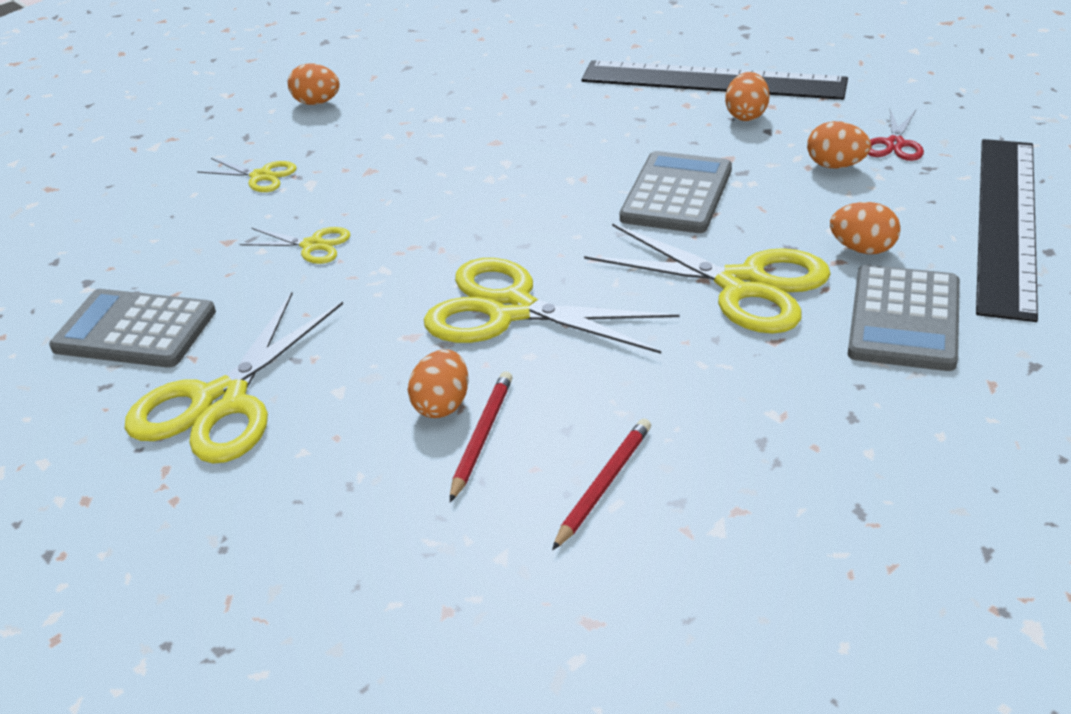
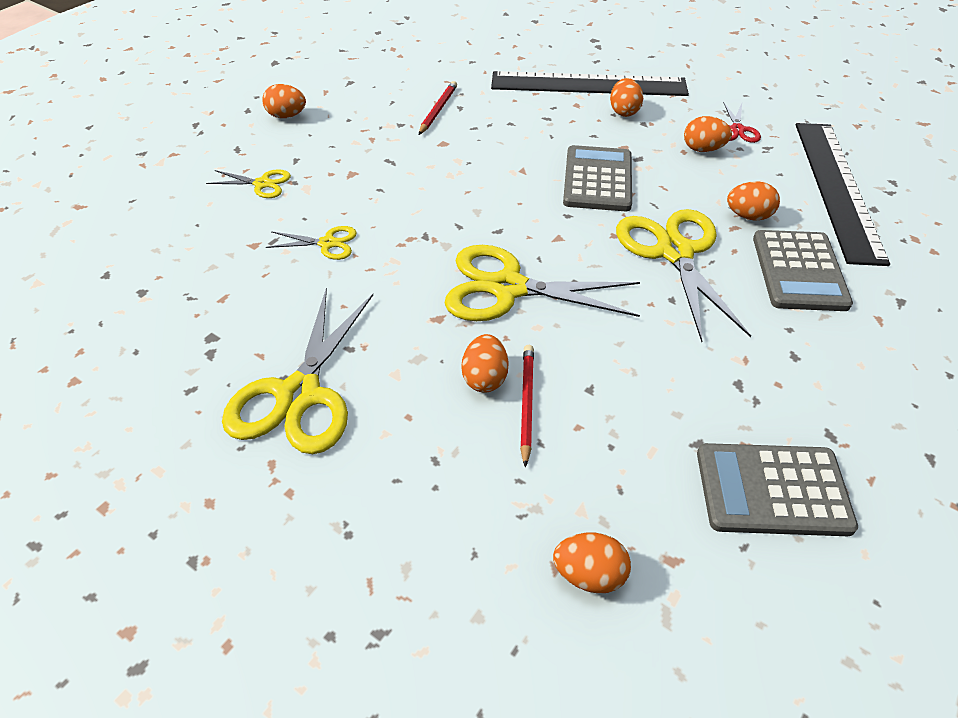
camera: 15 degrees left, 10 degrees up
(135, 330) = (200, 334): grey calculator -> grey calculator (772, 490)
(482, 623) = (589, 574): none -> orange egg
(604, 485) = (637, 435): red pencil -> red pencil (438, 110)
(742, 285) = (674, 252): yellow scissors -> yellow scissors turned 120 degrees counterclockwise

